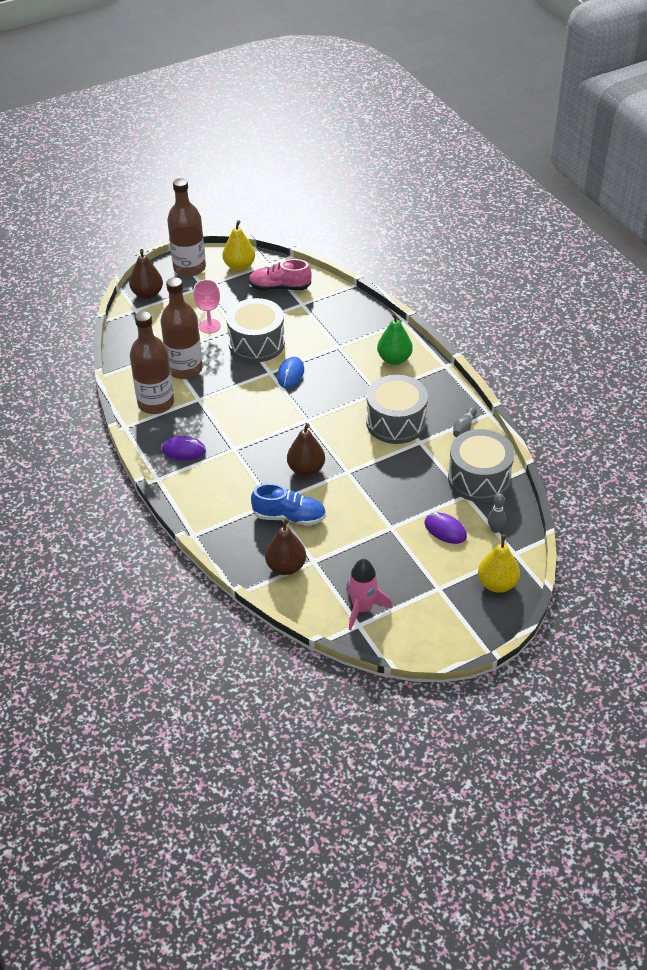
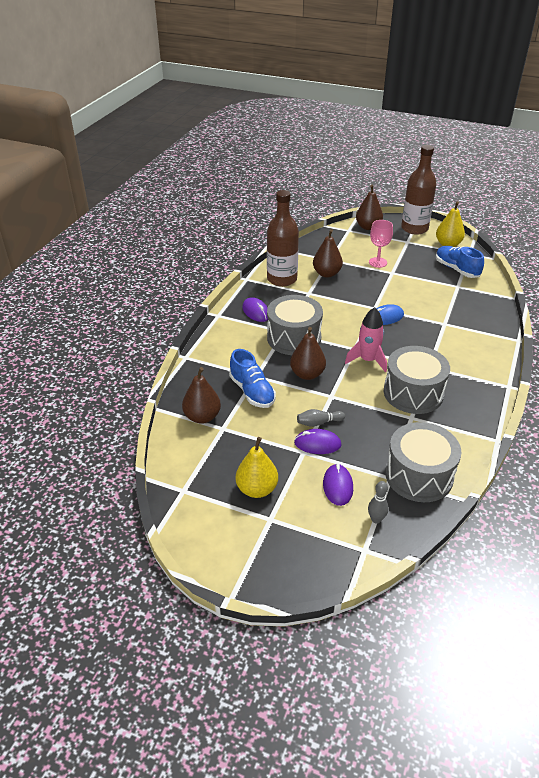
camera: 50 degrees right, 5 degrees down
(185, 369) = (326, 273): brown bottle -> brown pear
(256, 343) = (392, 288): grey drum -> grey drum (294, 338)
(280, 287) = (456, 269): pink shoe -> blue shoe
(362, 609) = (202, 483): pink rocket -> pink rocket (367, 360)
(391, 514) = (317, 444): none -> purple mouse
(394, 359) = (474, 356): green pear -> none
(464, 427) = (461, 434): grey bowling pin -> grey bowling pin (318, 423)
(497, 584) = (316, 557): yellow pear -> yellow pear (257, 489)

